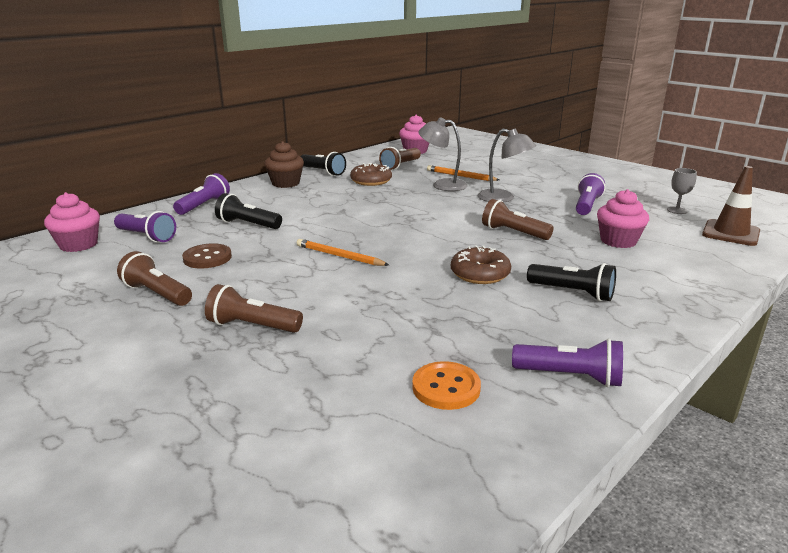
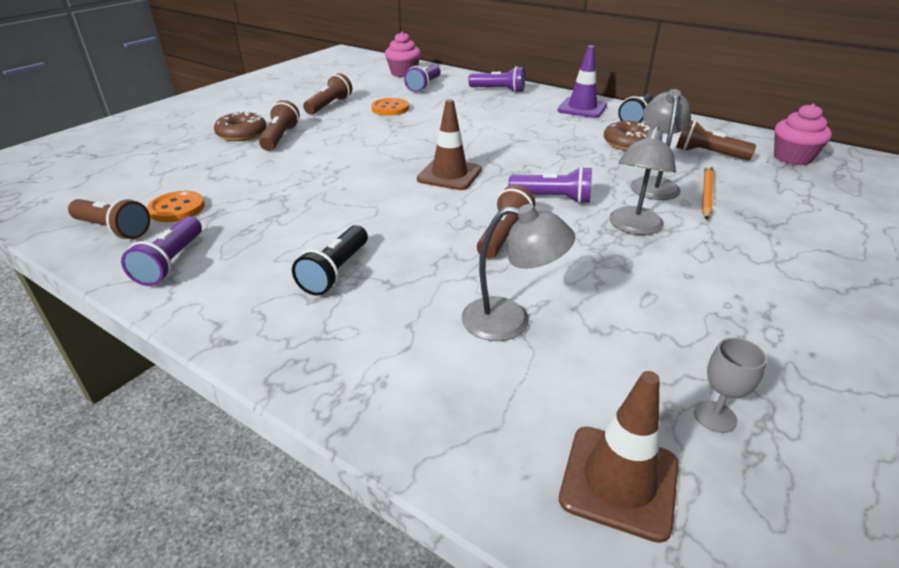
camera: 80 degrees right, 10 degrees up
(207, 258) = (390, 108): brown button -> orange button
(248, 224) = (463, 110): black flashlight -> none
(285, 183) = (582, 108): brown cupcake -> purple traffic cone
(339, 256) = (405, 150): orange pencil -> none
(404, 242) = (449, 175): none -> brown traffic cone
(480, 274) = (378, 216): brown donut -> brown donut (242, 134)
(497, 432) = (113, 229): none -> brown flashlight
(586, 205) = (658, 301): purple flashlight -> purple flashlight (552, 198)
(618, 241) = (510, 321): pink cupcake -> grey lamp

